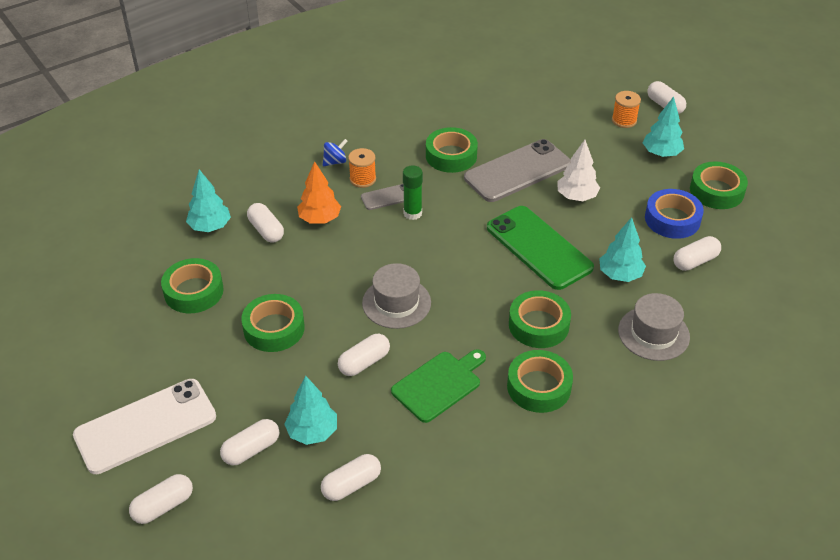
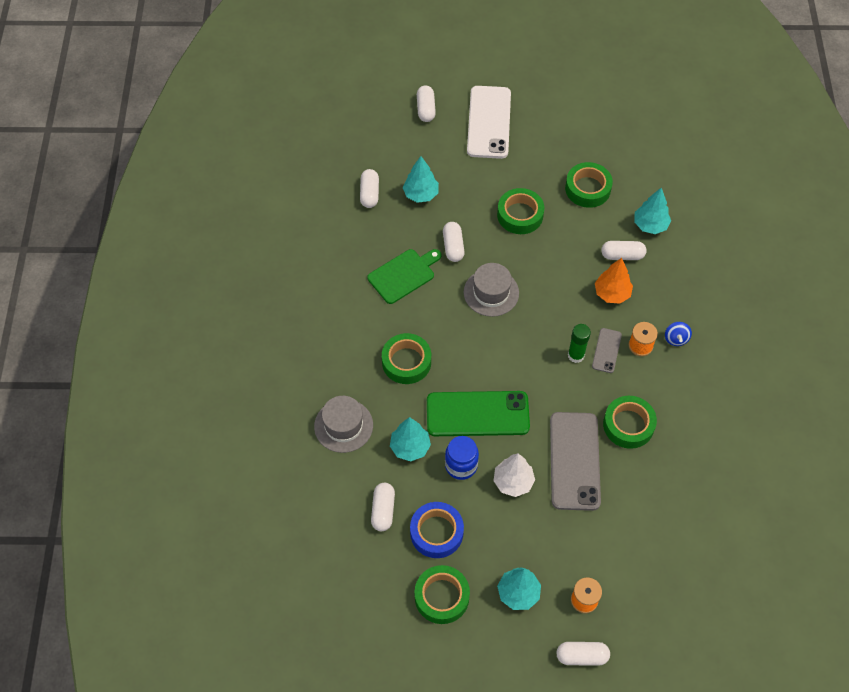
camera: 125 degrees right, 15 degrees up
(251, 449) = (432, 161): white capsule -> none
(439, 385) = (403, 275): green cutting board -> green cutting board turned 120 degrees counterclockwise
(539, 387) = (358, 326): green tape -> none
(598, 234) = (461, 465): none -> blue jar

